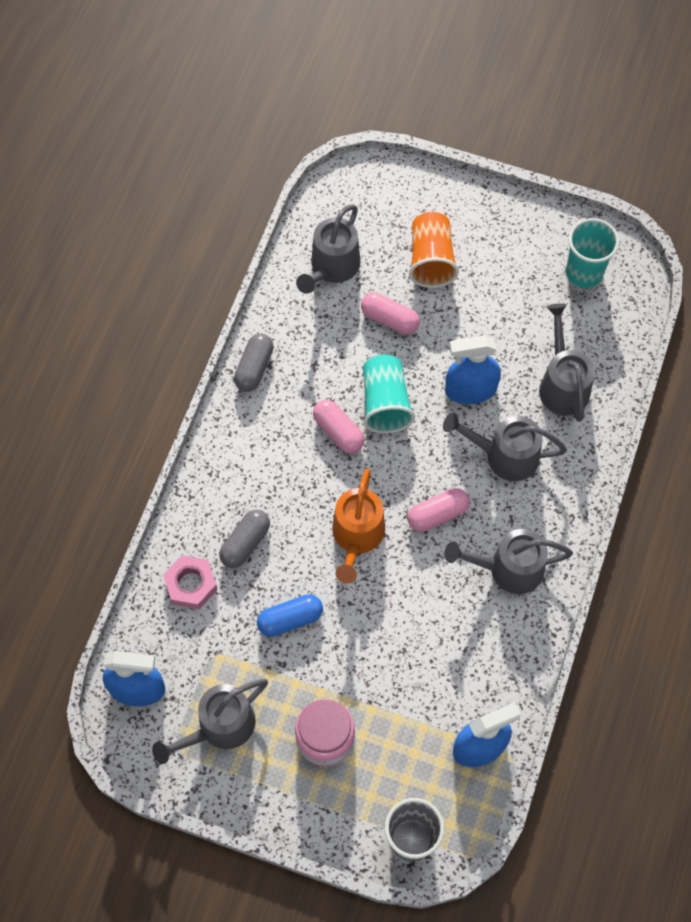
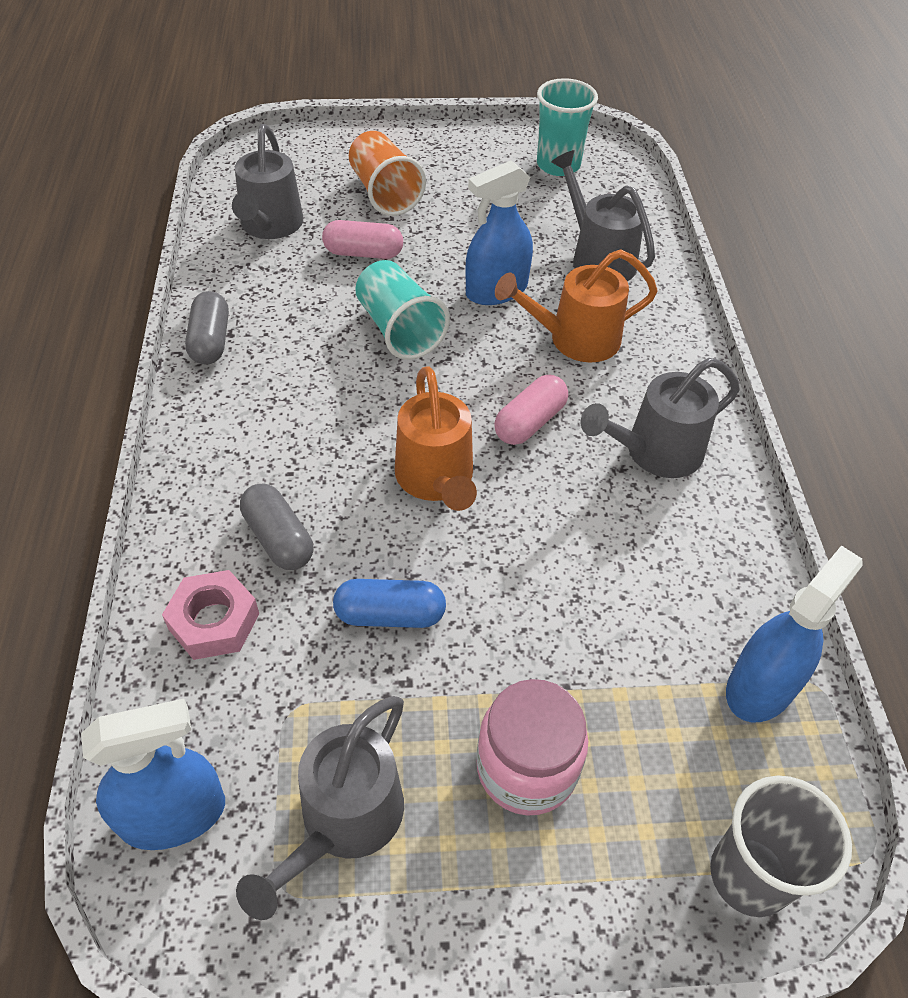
camera: 25 degrees left, 15 degrees down
(245, 543) = (278, 538): grey capsule -> grey capsule turned 45 degrees counterclockwise
(290, 619) = (390, 615): blue capsule -> blue capsule turned 45 degrees clockwise
(338, 431) = (353, 374): pink capsule -> none
(503, 455) = (574, 340): grey watering can -> orange watering can

